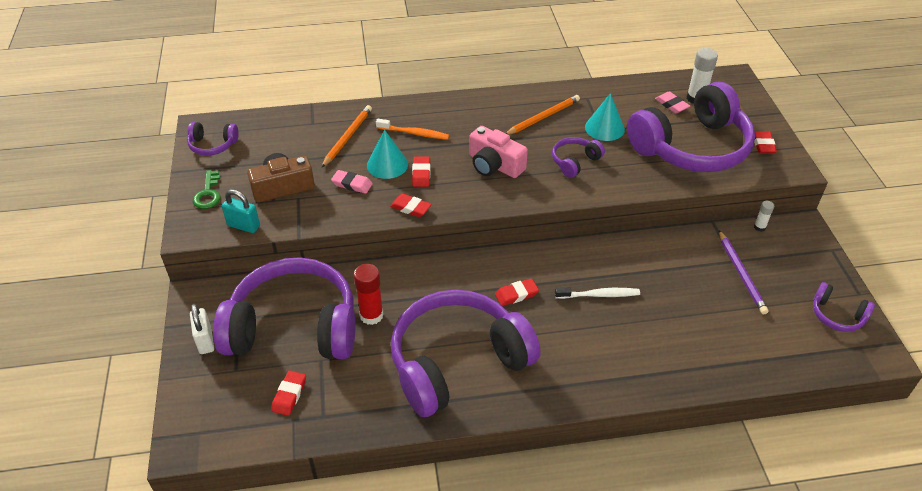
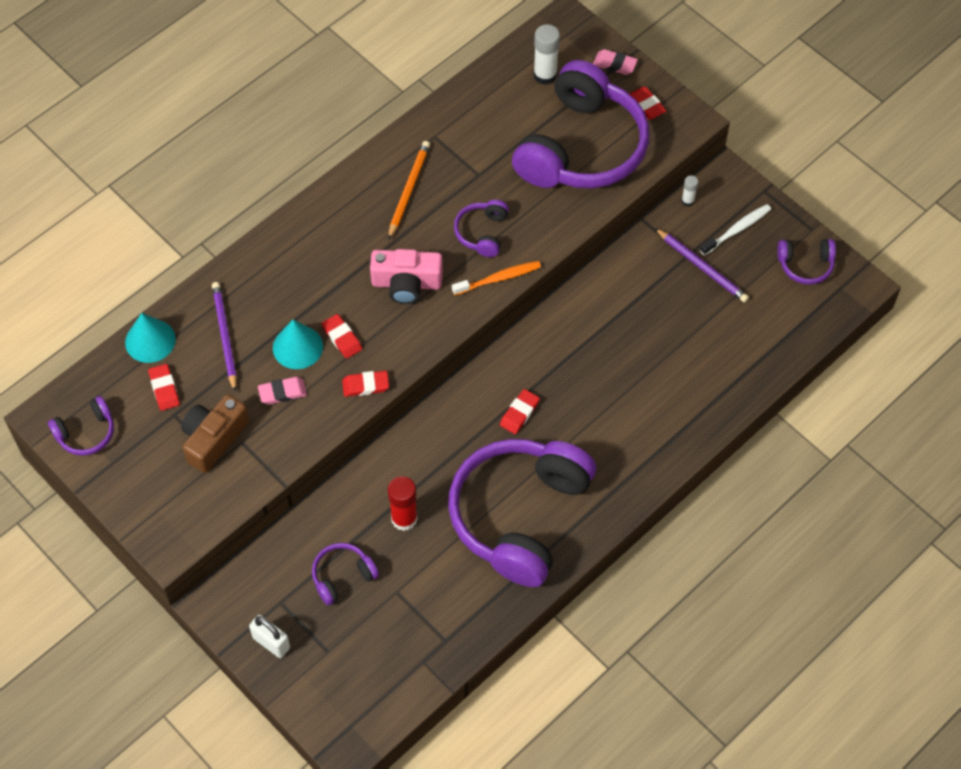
camera: 35 degrees left, 15 degrees up
(208, 193) = (143, 493): green key -> none
(243, 226) = (218, 507): turquoise padlock -> none
(289, 395) = (398, 641): red eraser -> red eraser (164, 389)
(294, 327) = (342, 576): purple headphones -> purple headphones, size x0.42
(347, 137) = (224, 336): orange pencil -> purple pencil
(414, 133) = (291, 289): orange toothbrush -> orange toothbrush (498, 278)
(599, 295) = (593, 368): white toothbrush -> white toothbrush (737, 229)
(604, 128) = (481, 170): turquoise cone -> turquoise cone (150, 340)
(671, 105) = (526, 98): pink eraser -> pink eraser (615, 64)

